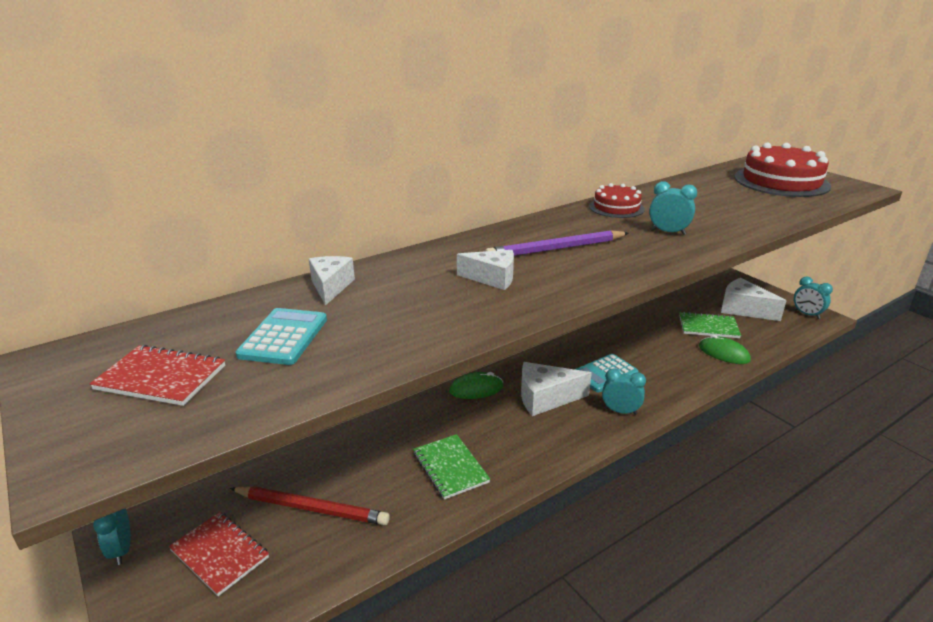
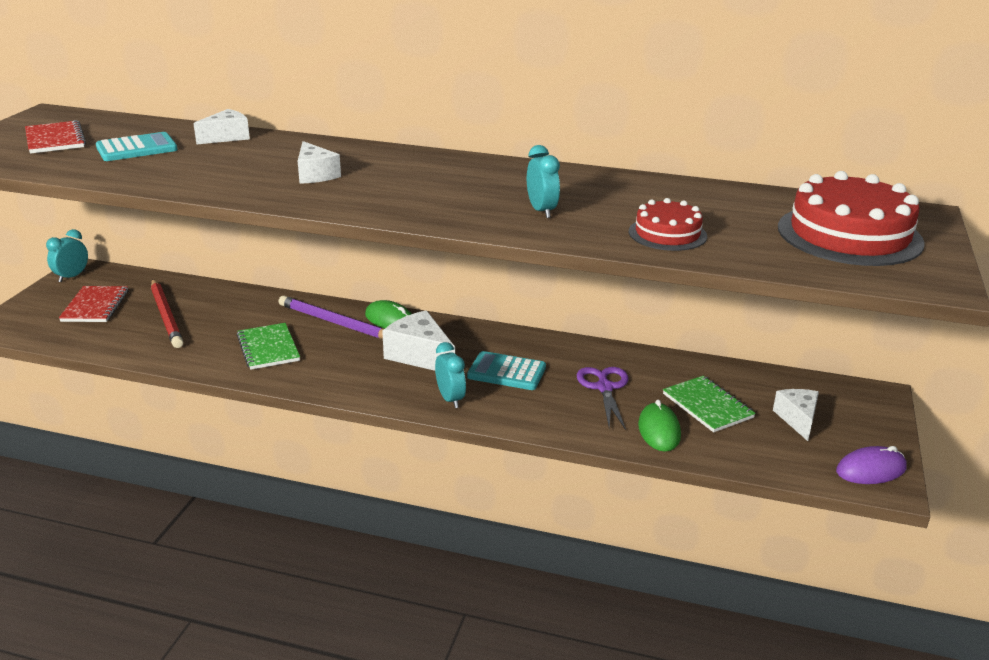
camera: 50 degrees right, 0 degrees up
(450, 468) = (268, 348): green notebook -> green notebook turned 45 degrees counterclockwise
(556, 249) = (415, 180): purple pencil -> purple pencil (335, 322)
(616, 207) = (571, 178): red cake -> red cake (667, 234)
(658, 348) = (604, 387): none -> purple scissors
(743, 309) = (797, 419): white cheese -> white cheese, size x0.66
(807, 314) = (871, 470): turquoise clock -> purple mouse

